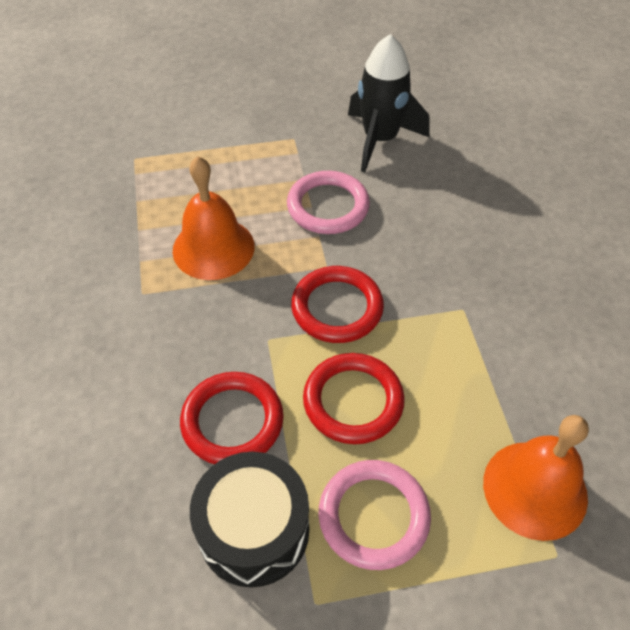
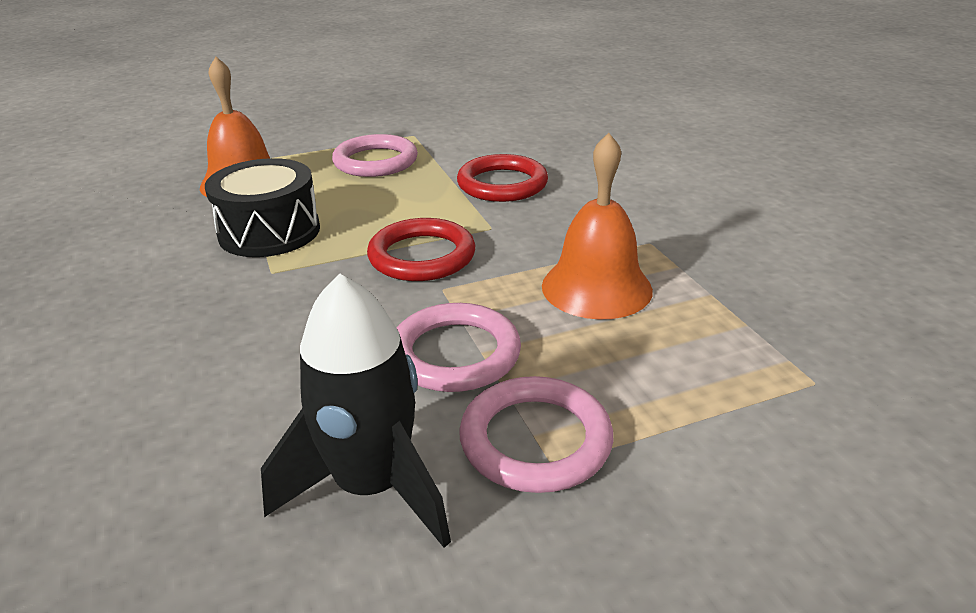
camera: 170 degrees right, 20 degrees down
(254, 530) = (463, 149): black drum -> black drum (269, 232)
(298, 149) = (535, 440): none -> pink ring
(353, 401) = (396, 203): red ring -> none

